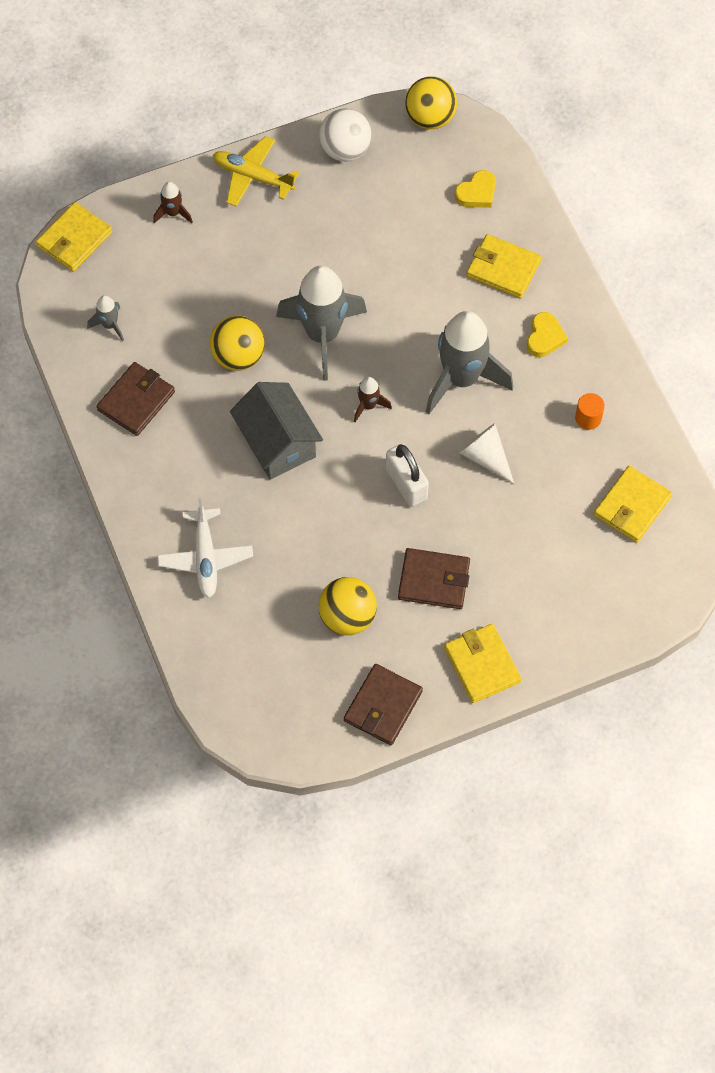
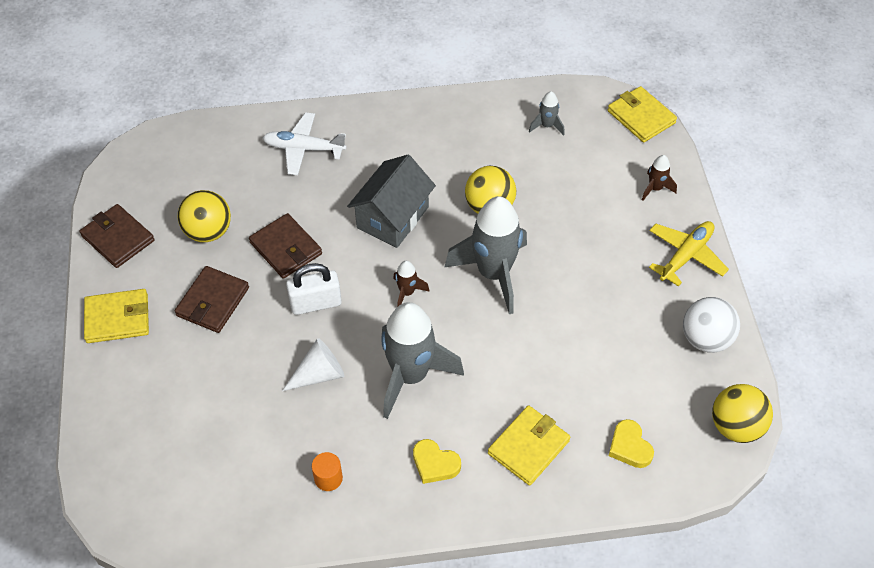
camera: 105 degrees right, 10 degrees down
(136, 401) = (466, 130): brown wallet -> brown wallet (286, 248)
(277, 442) = (393, 217): grey house -> grey house turned 45 degrees counterclockwise
(632, 506) = (215, 490): yellow wallet -> none

